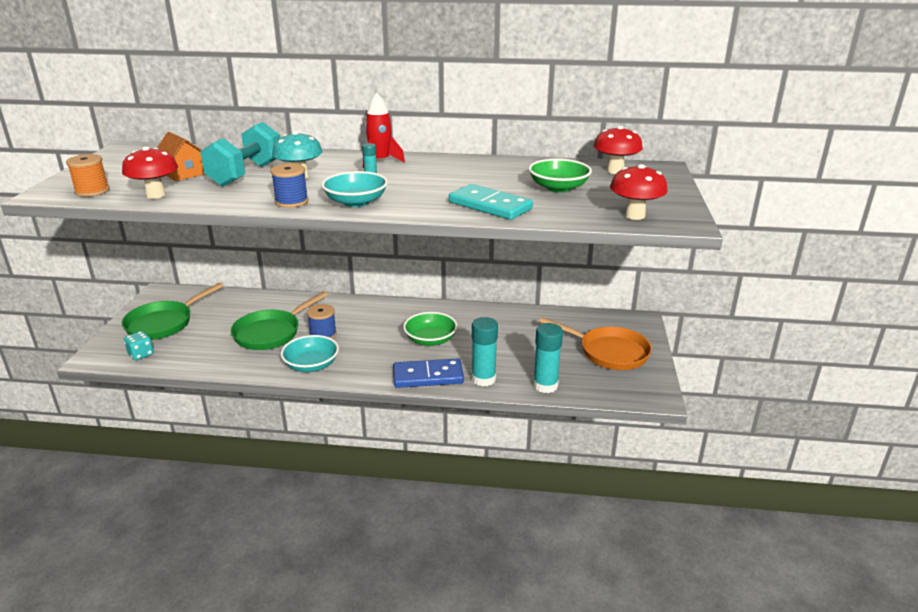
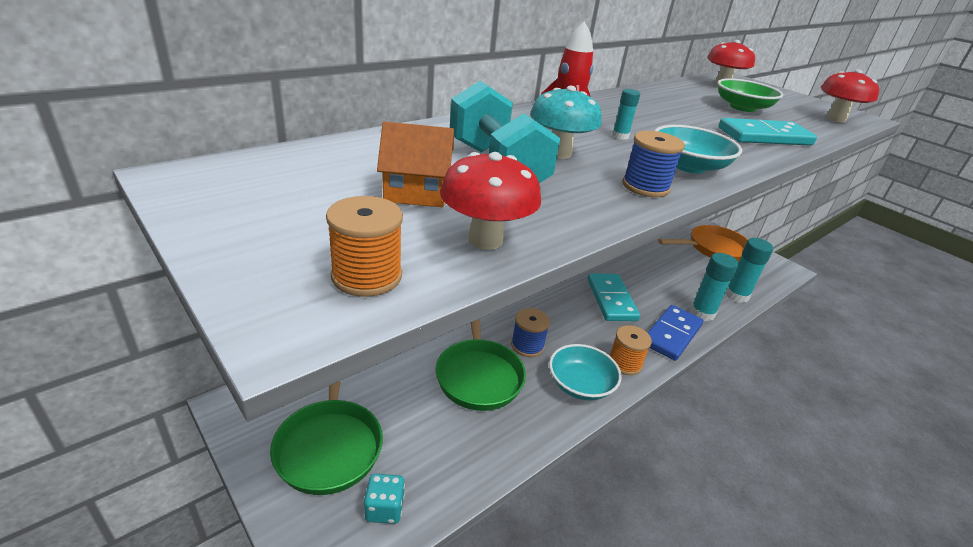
camera: 50 degrees left, 5 degrees up
(360, 371) = (625, 363): none -> orange spool
(430, 340) = (611, 299): green bowl -> turquoise domino

